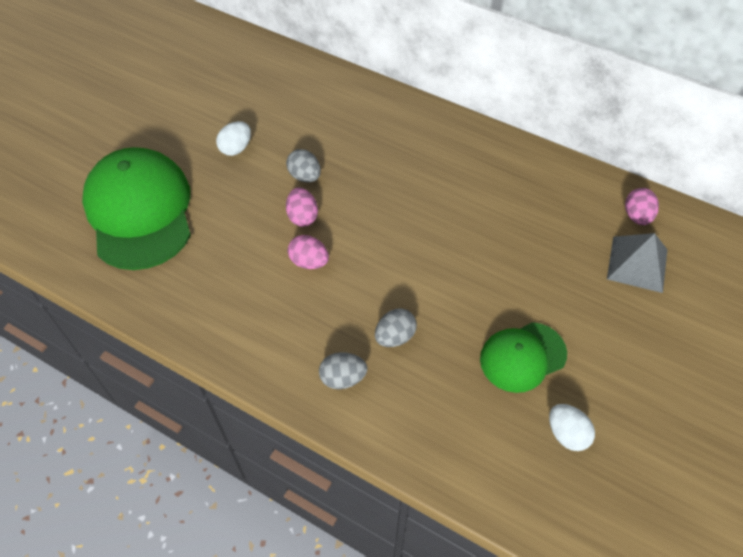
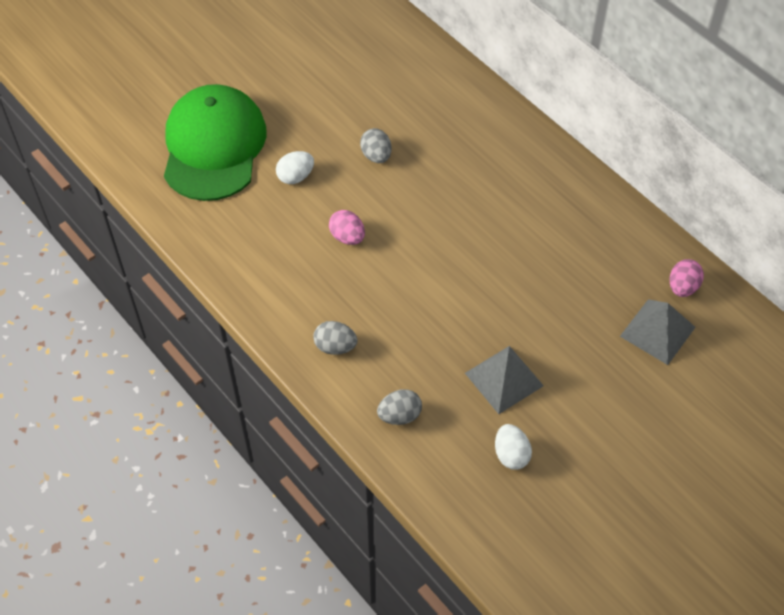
camera: 20 degrees right, 0 degrees up
(236, 148) = (322, 110): white egg -> white egg (295, 177)
(302, 216) = (358, 194): pink egg -> none
(395, 336) = (396, 326): grey egg -> grey egg (399, 415)
(522, 357) = (504, 379): green cap -> grey pyramid

